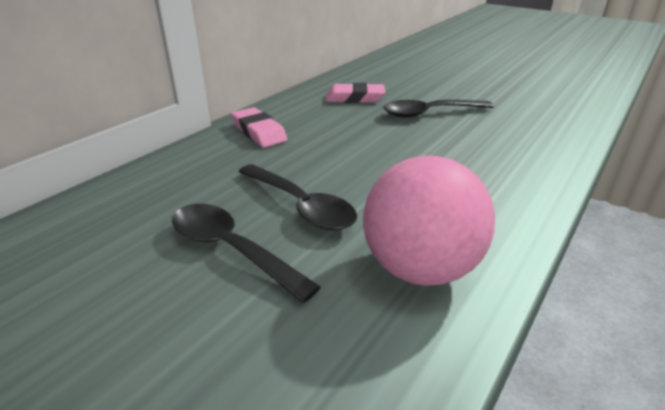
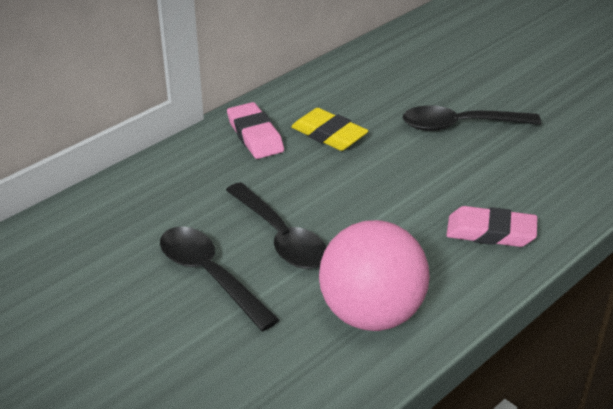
camera: 10 degrees right, 5 degrees up
(324, 127) = (329, 134): none -> yellow eraser
(355, 98) = (378, 91): pink eraser -> pink eraser (490, 232)

